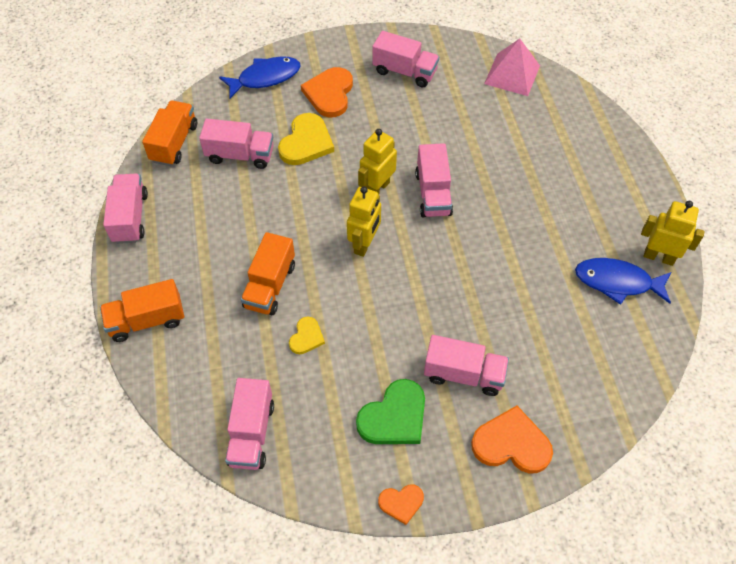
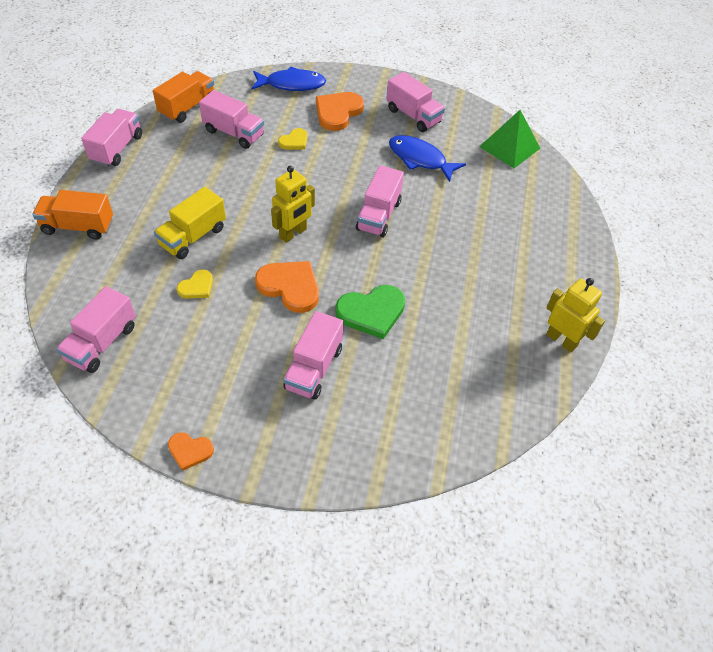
camera: 20 degrees right, 5 degrees down
(270, 286) = (193, 237): orange truck -> yellow truck
(306, 142) = (294, 141): yellow heart -> yellow heart, size x0.56
(377, 188) = (332, 195): yellow robot -> none
(394, 417) = (230, 378): green heart -> green heart (371, 312)
(463, 374) = (314, 368): pink truck -> pink truck turned 75 degrees clockwise
(511, 443) = (321, 443): orange heart -> orange heart (290, 287)
(512, 74) = (509, 147): pink pyramid -> green pyramid
(617, 282) = (507, 346): blue fish -> blue fish (420, 159)

